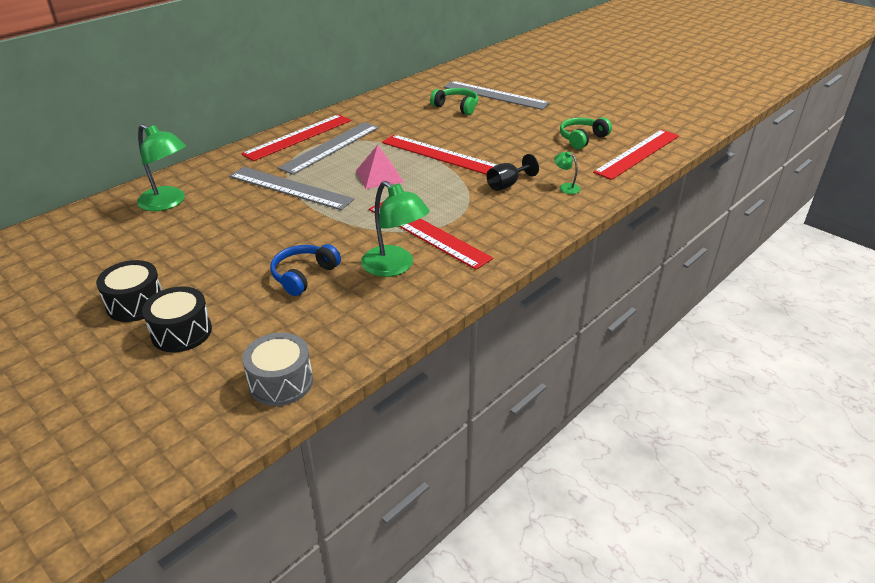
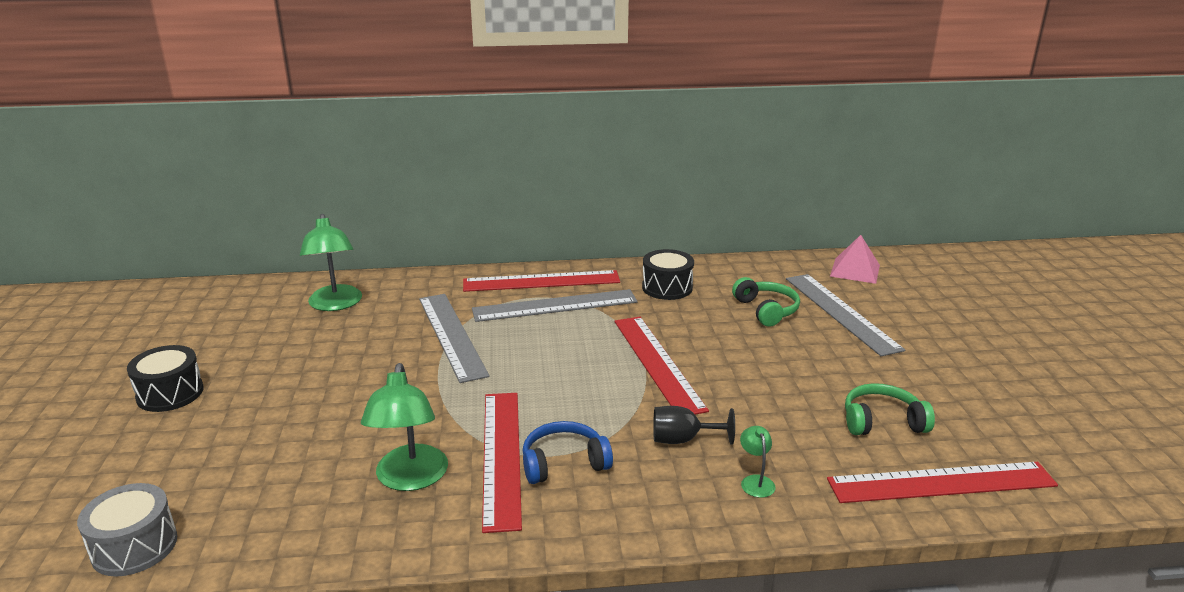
camera: 40 degrees right, 10 degrees down
(181, 332) = (154, 442): black drum -> black drum (667, 287)
(303, 275) = (321, 440): blue headphones -> blue headphones (564, 463)
(379, 176) = (553, 361): pink pyramid -> pink pyramid (855, 270)

